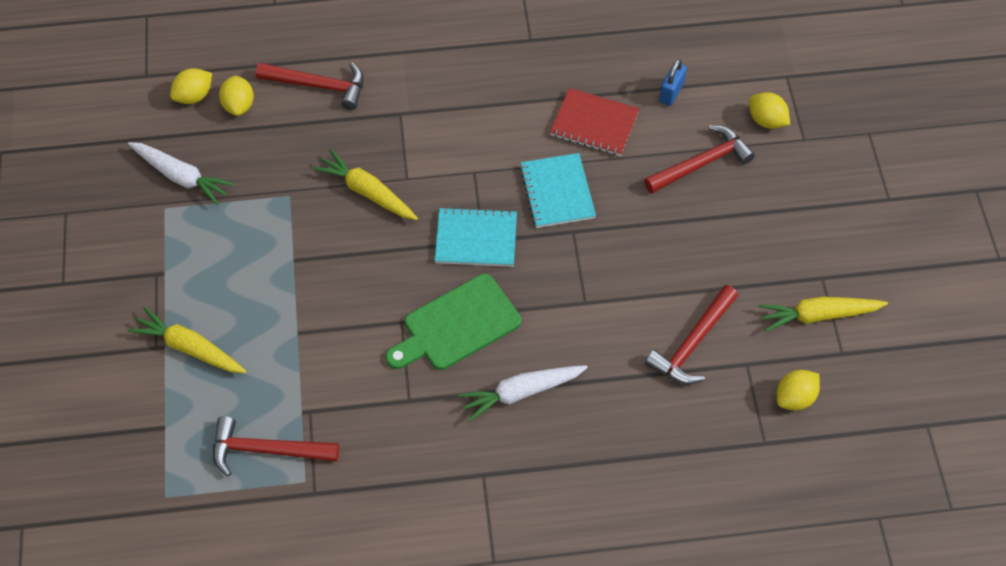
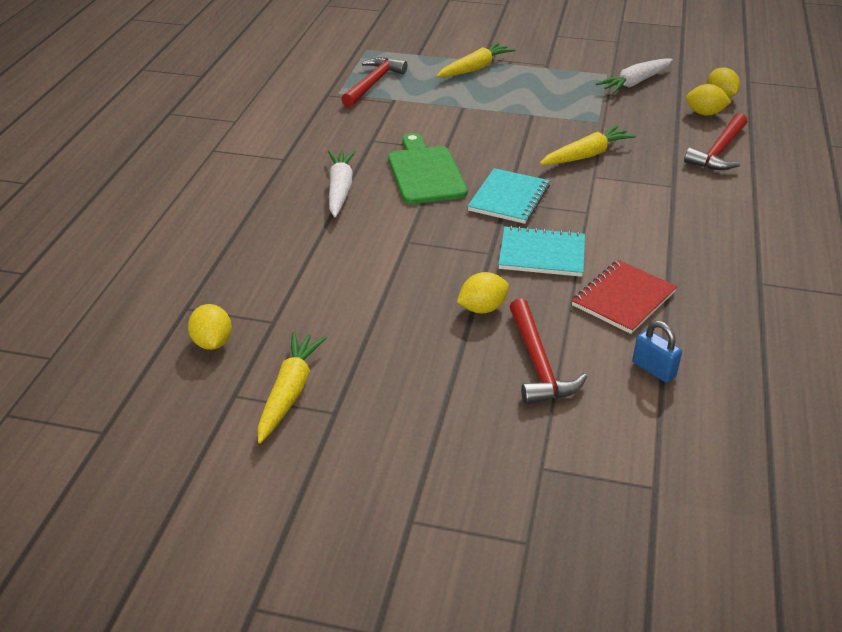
camera: 110 degrees right, 20 degrees down
(693, 343) = (319, 293): red hammer -> none
(766, 120) = (584, 441): yellow lemon -> yellow lemon (482, 308)

